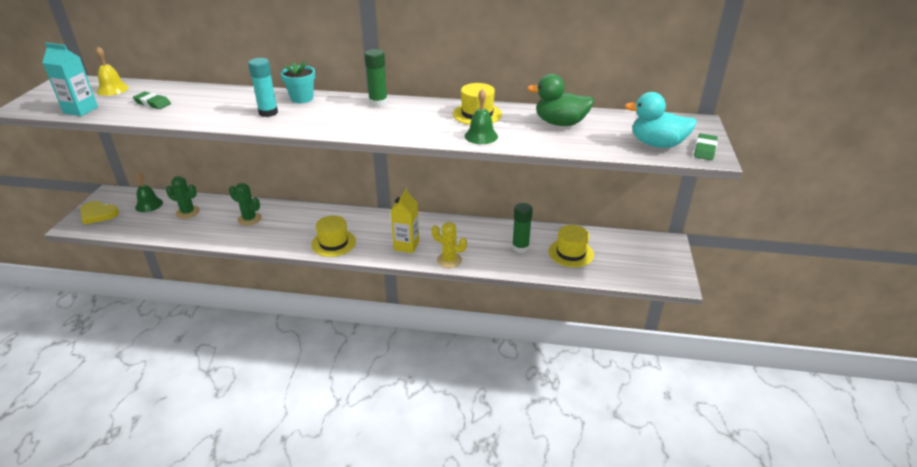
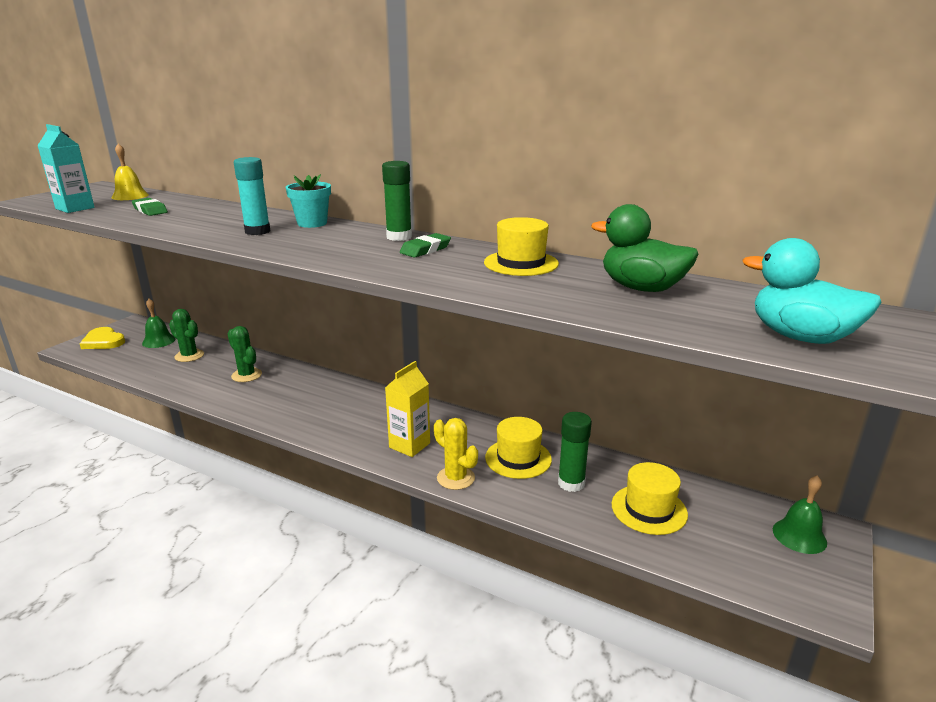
camera: 20 degrees right, 10 degrees down
(333, 243) = (320, 422): yellow hat -> yellow hat (518, 458)
(481, 136) = (503, 287): green bell -> green bell (799, 536)
(705, 150) = (897, 359): green eraser -> green eraser (425, 249)

